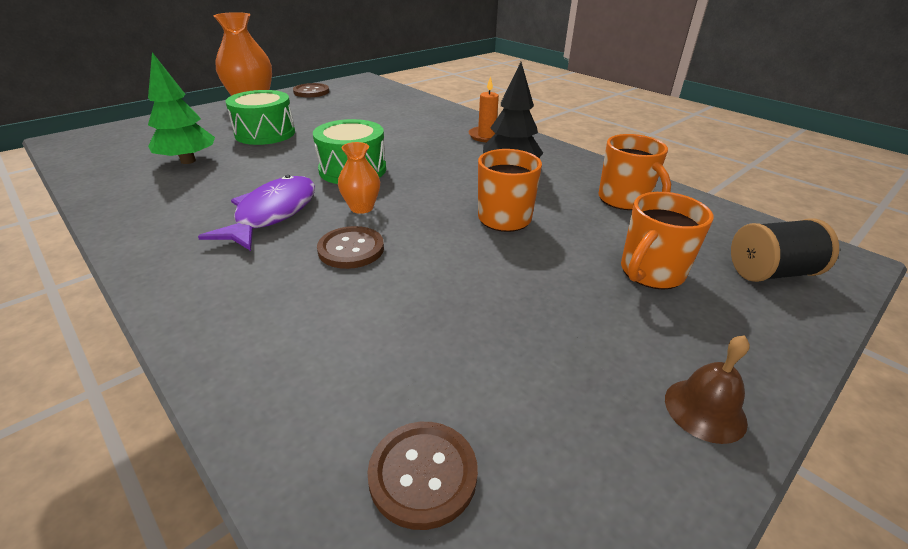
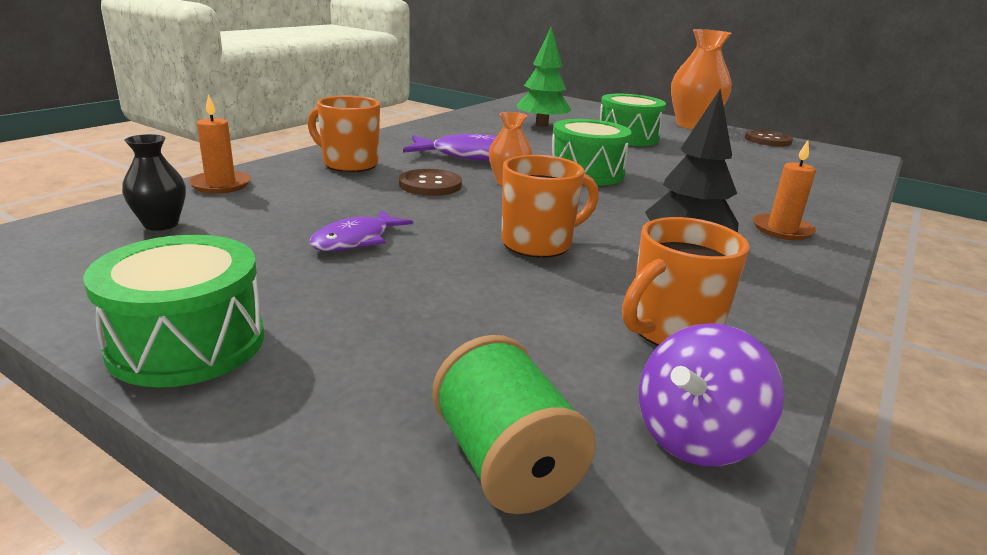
camera: 75 degrees right, 10 degrees down
(276, 422) = (221, 185): none -> orange candle
(423, 474) = (161, 224): brown button -> black vase
(491, 306) = (356, 240): none -> purple fish
(650, 273) = (452, 335): orange mug -> orange mug (349, 164)
(705, 410) = (187, 343): brown bell -> green drum
(722, 218) = (695, 437): none -> purple spinning top
(770, 272) = (505, 463): black spool -> green spool

